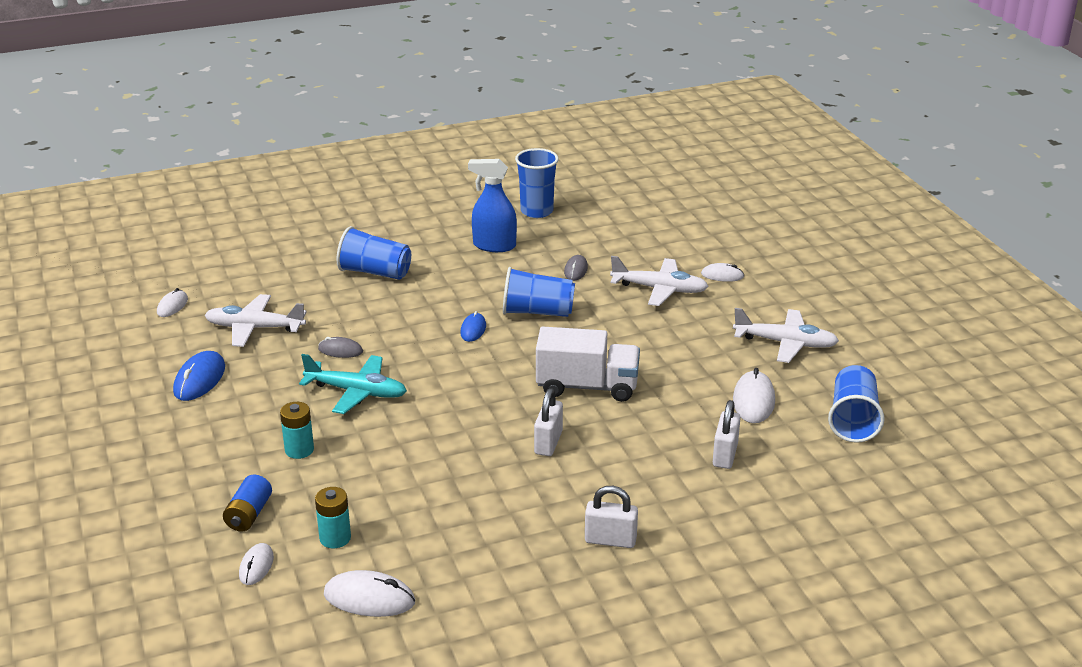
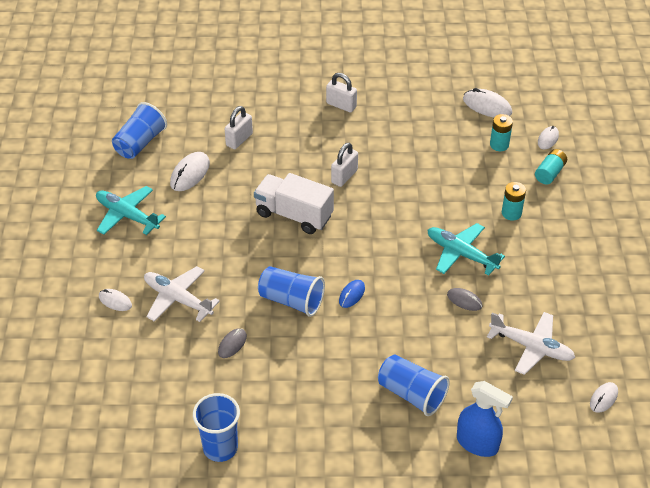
camera: 160 degrees left, 15 degrees up
(199, 379) = (579, 299): blue mouse -> none
(249, 514) = (550, 173): blue battery -> turquoise battery
(494, 246) = (288, 402): blue spray bottle -> blue spray bottle (477, 443)
(785, 343) = (127, 216): white plane -> turquoise plane

